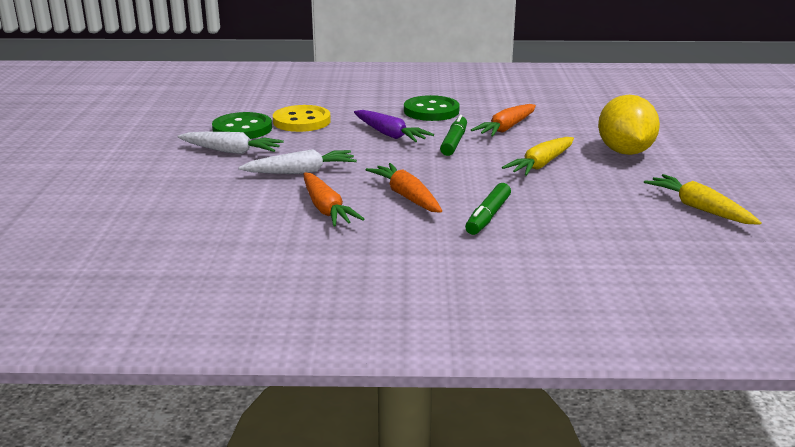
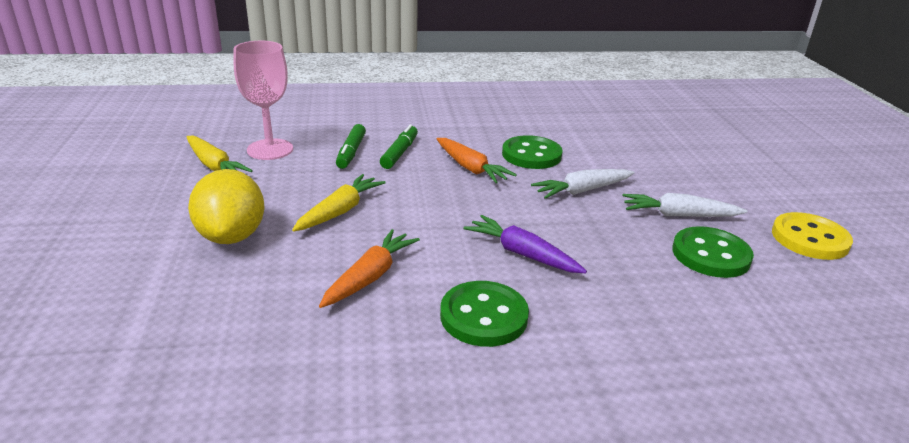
camera: 170 degrees right, 5 degrees up
(302, 121) = (653, 276): yellow button -> yellow button (809, 239)
(326, 209) = (531, 155): orange carrot -> green button
(454, 142) = (438, 243): green marker -> green marker (351, 152)
(650, 226) = (270, 149): none -> pink goblet

